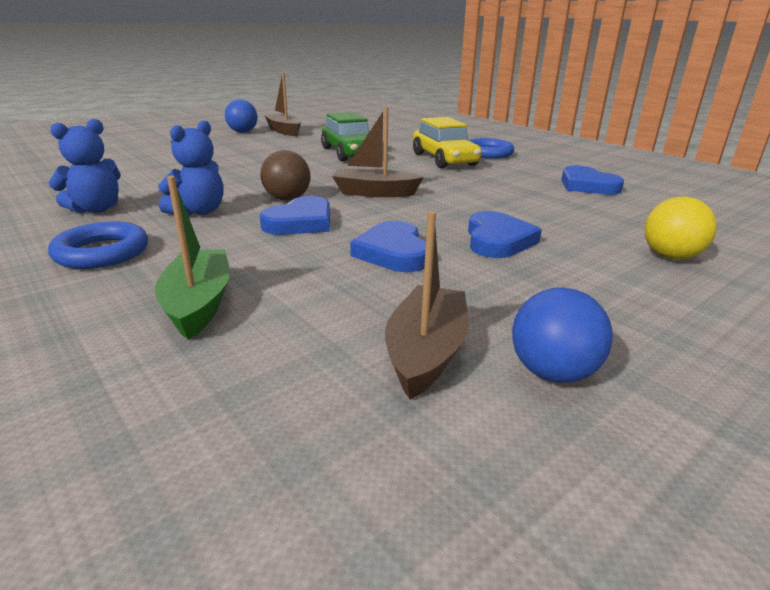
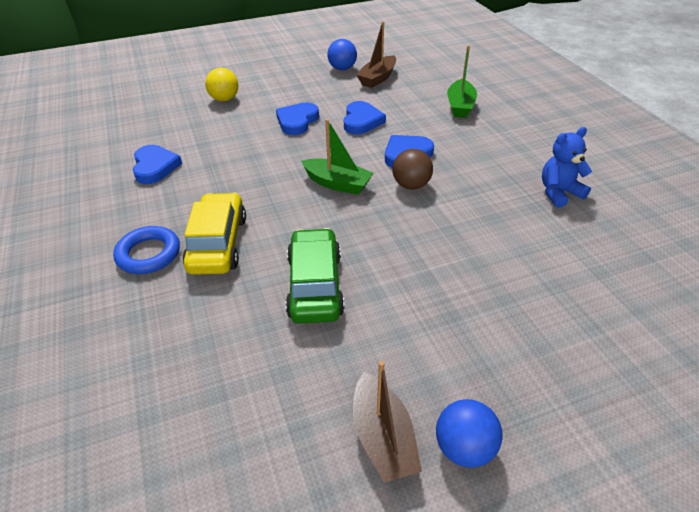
camera: 160 degrees left, 15 degrees up
(102, 252) = (523, 144): blue ring -> none
(198, 212) = (478, 177): blue teddy bear -> none
(374, 193) = (337, 184): brown boat -> green boat

